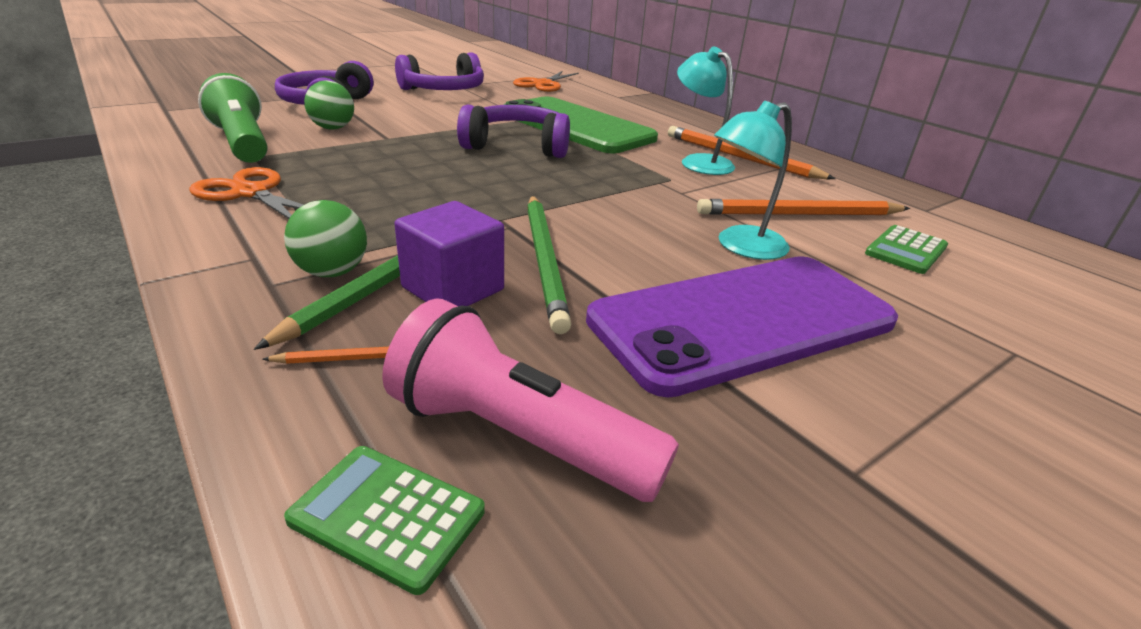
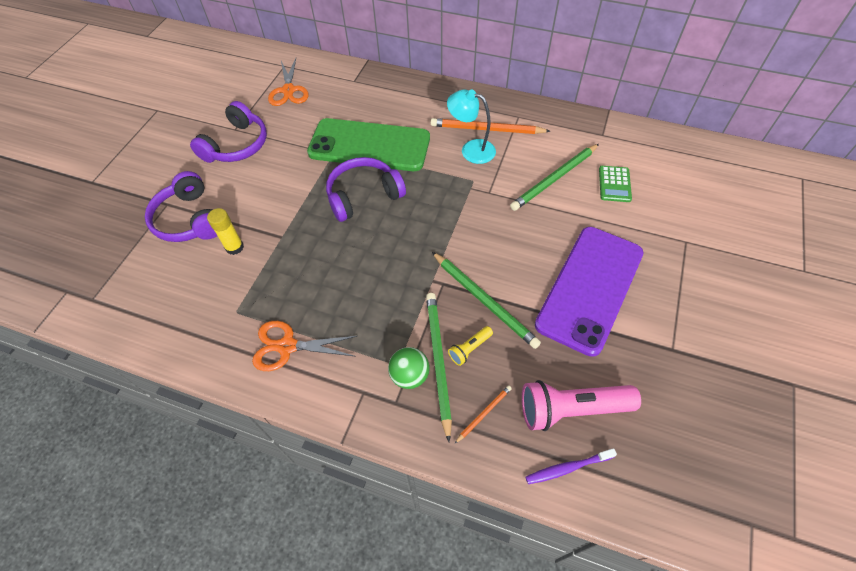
camera: 30 degrees left, 25 degrees up
(243, 143) = (207, 302): green flashlight -> none
(333, 128) = (234, 247): green ball -> yellow glue stick
(387, 516) = (567, 468): green calculator -> purple toothbrush
(453, 289) = (469, 349): purple cube -> yellow flashlight
(741, 247) = (551, 229): turquoise lamp -> none
(800, 214) = (555, 179): orange pencil -> green pencil

